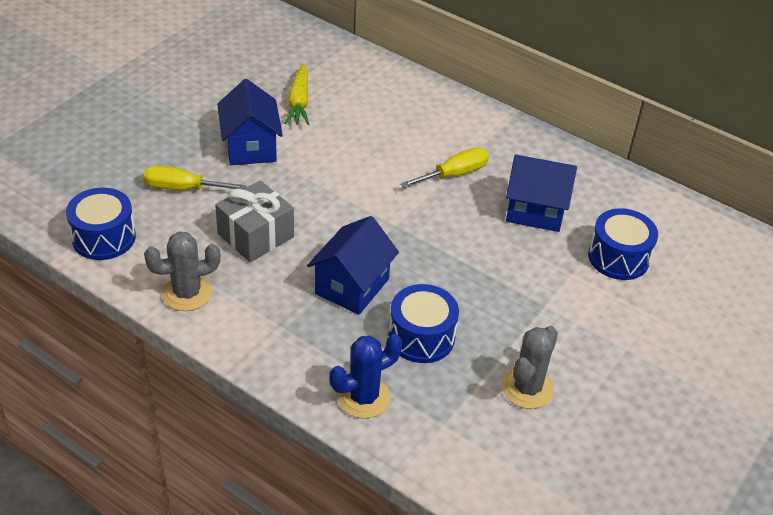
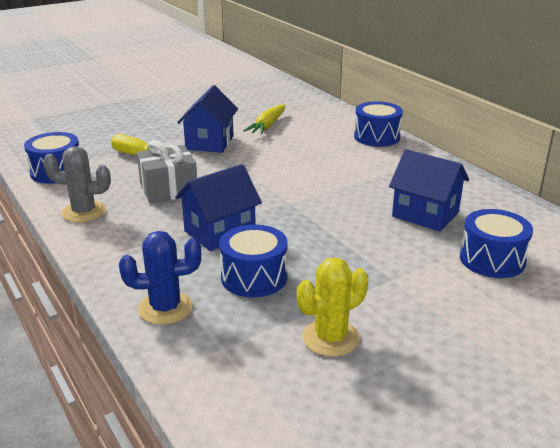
camera: 25 degrees right, 15 degrees down
(431, 98) = (377, 137): none -> blue drum
(454, 174) = (365, 181): yellow screwdriver -> none
(527, 388) = (330, 338): grey cactus -> yellow cactus

